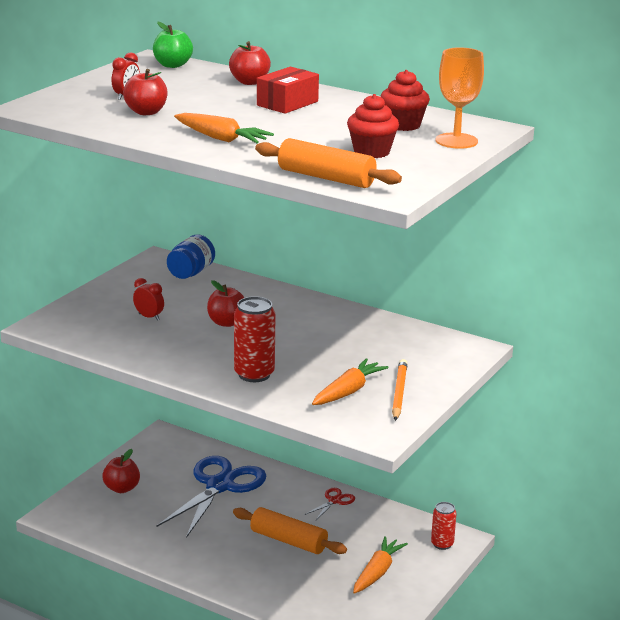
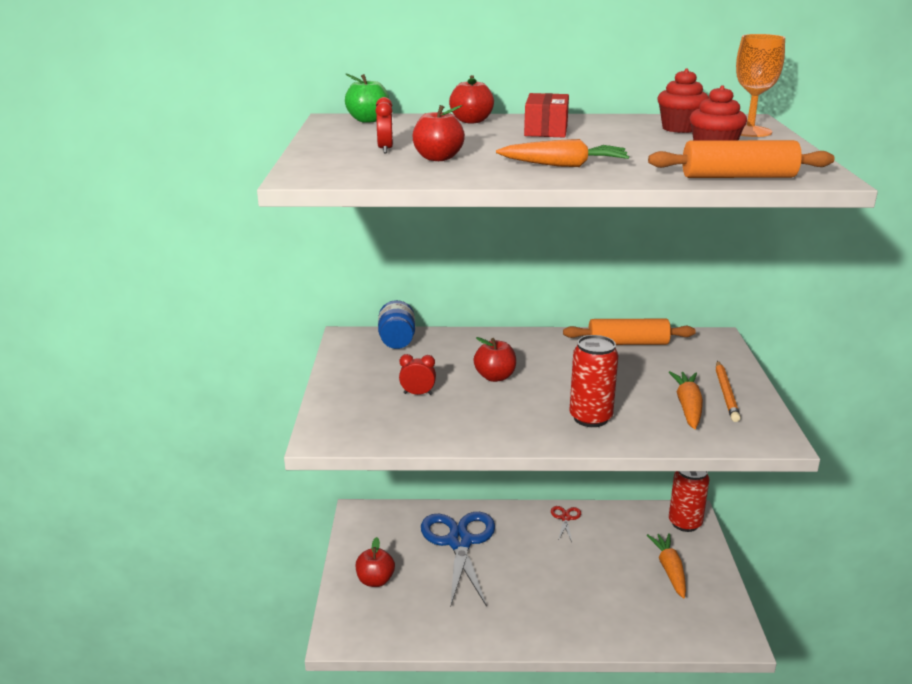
camera: 30 degrees left, 0 degrees up
(288, 541) = (571, 571): orange rolling pin -> orange rolling pin (628, 343)
(399, 392) = (726, 393): orange pencil -> orange pencil turned 150 degrees counterclockwise
(442, 544) = (685, 523): red can -> red can, size x1.59

